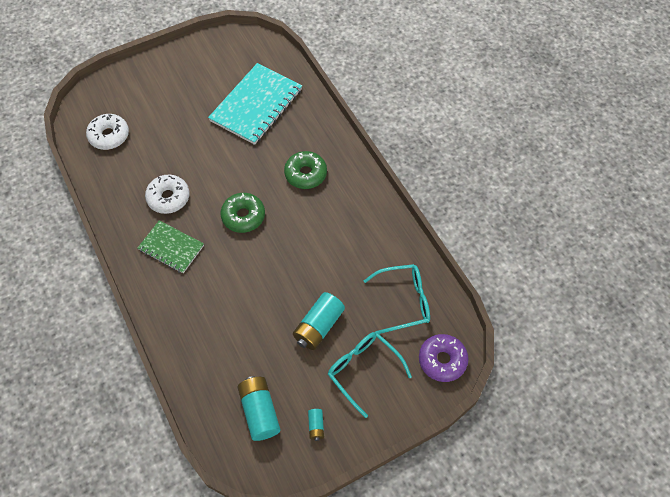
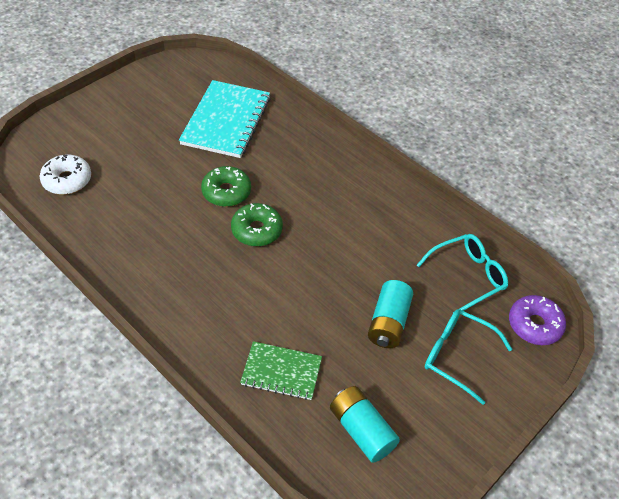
camera: 20 degrees left, 10 degrees down
(168, 198) = (162, 229): white donut -> none
(171, 248) = (186, 280): green notebook -> green notebook (281, 372)
(305, 174) = (308, 176): green donut -> green donut (226, 192)
(316, 426) = (432, 429): turquoise battery -> none

